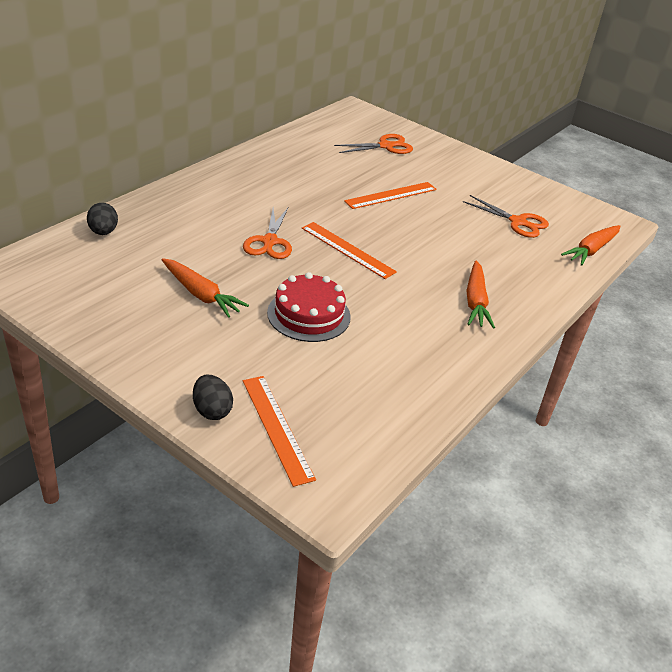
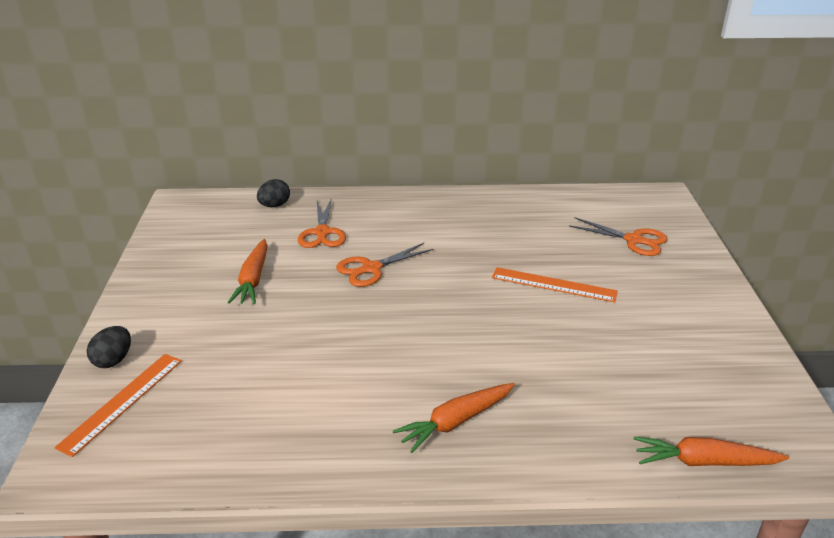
camera: 55 degrees right, 5 degrees down
(309, 314) = (295, 339): red cake -> none
(347, 250) = (422, 308): orange ruler -> none
(518, 222) = (657, 380): orange scissors -> orange scissors (322, 233)

